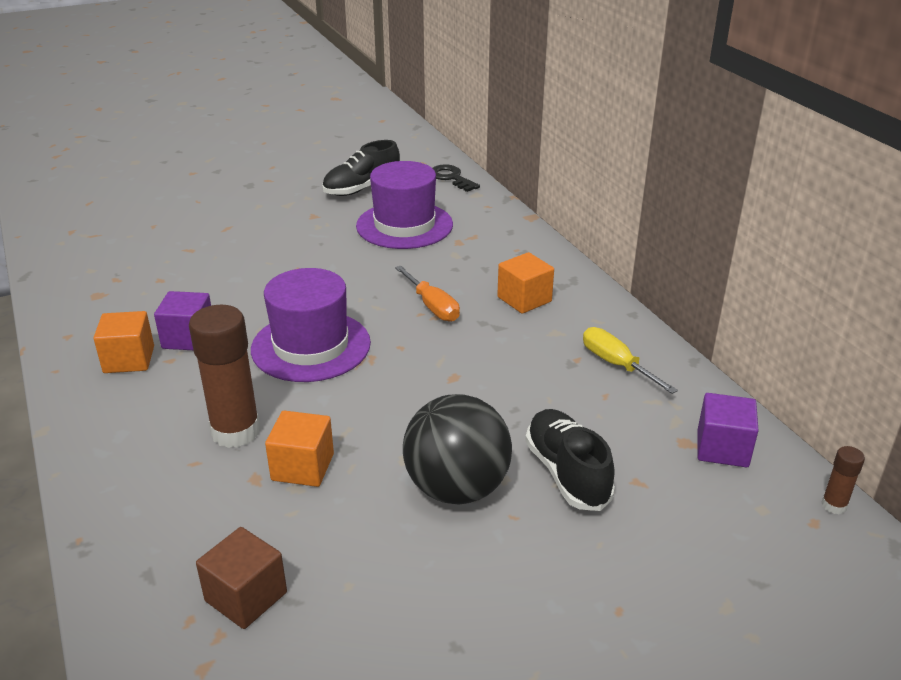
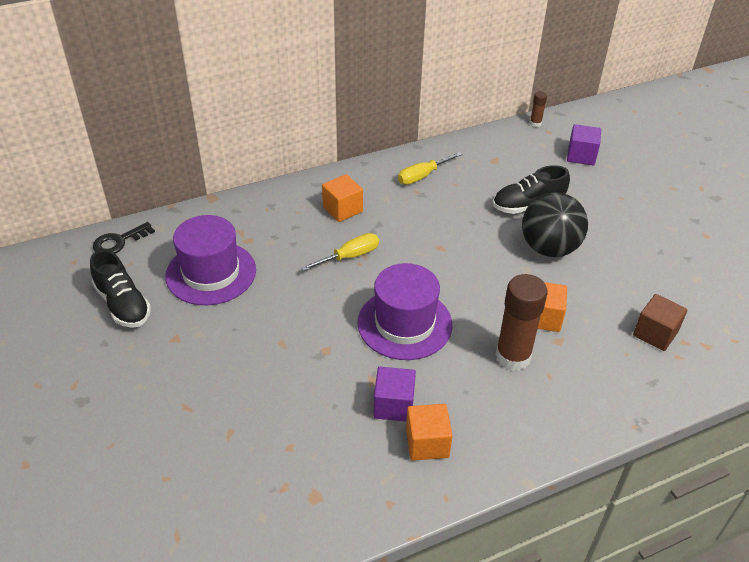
camera: 90 degrees left, 10 degrees up
(432, 306) = (349, 257): orange screwdriver -> yellow screwdriver
(722, 448) = (498, 149): purple cube -> purple cube (581, 156)

